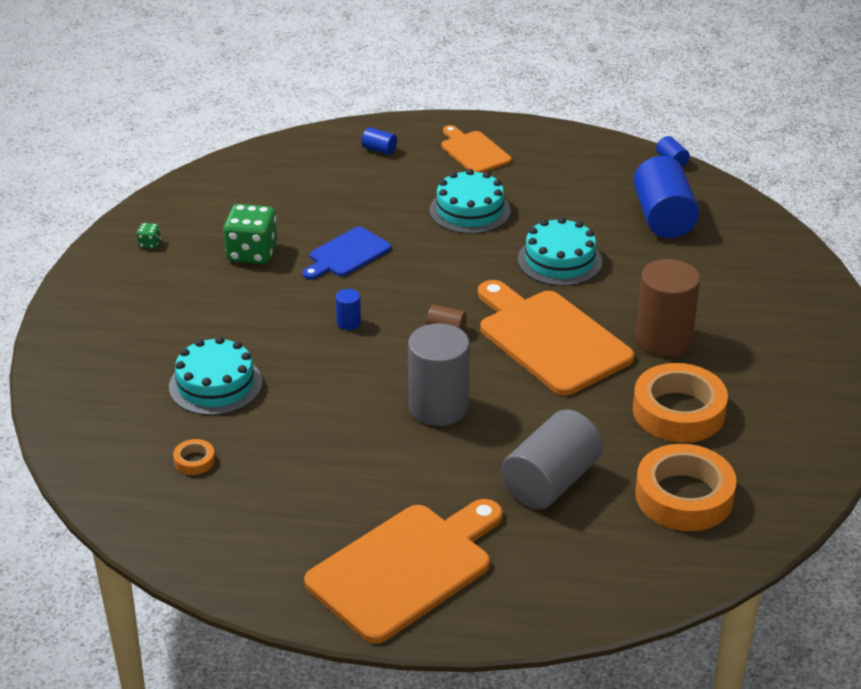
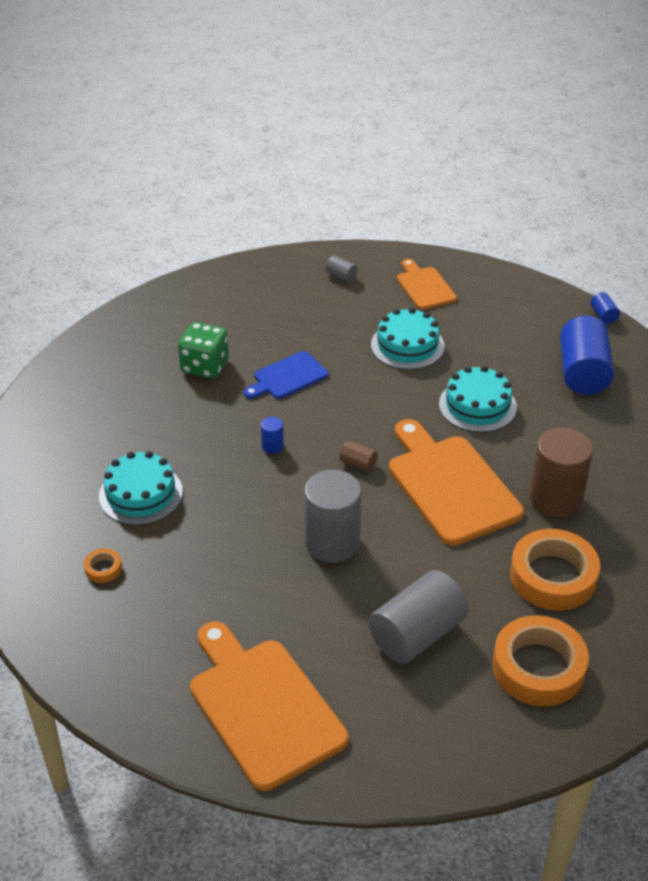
camera: 10 degrees right, 5 degrees up
(149, 244) = (119, 347): green dice -> none
(379, 150) = (341, 276): blue cylinder -> grey cylinder
(405, 568) = (263, 707): orange cutting board -> orange cutting board turned 90 degrees counterclockwise

